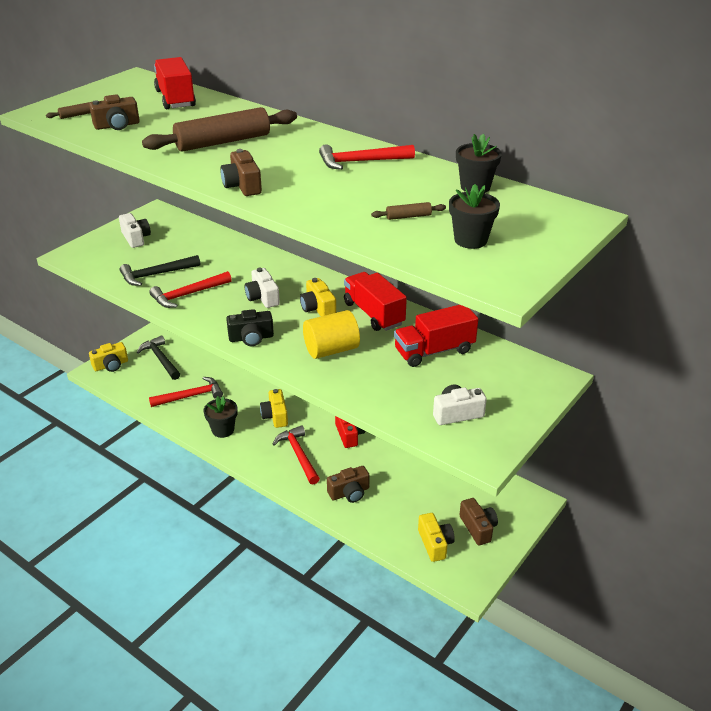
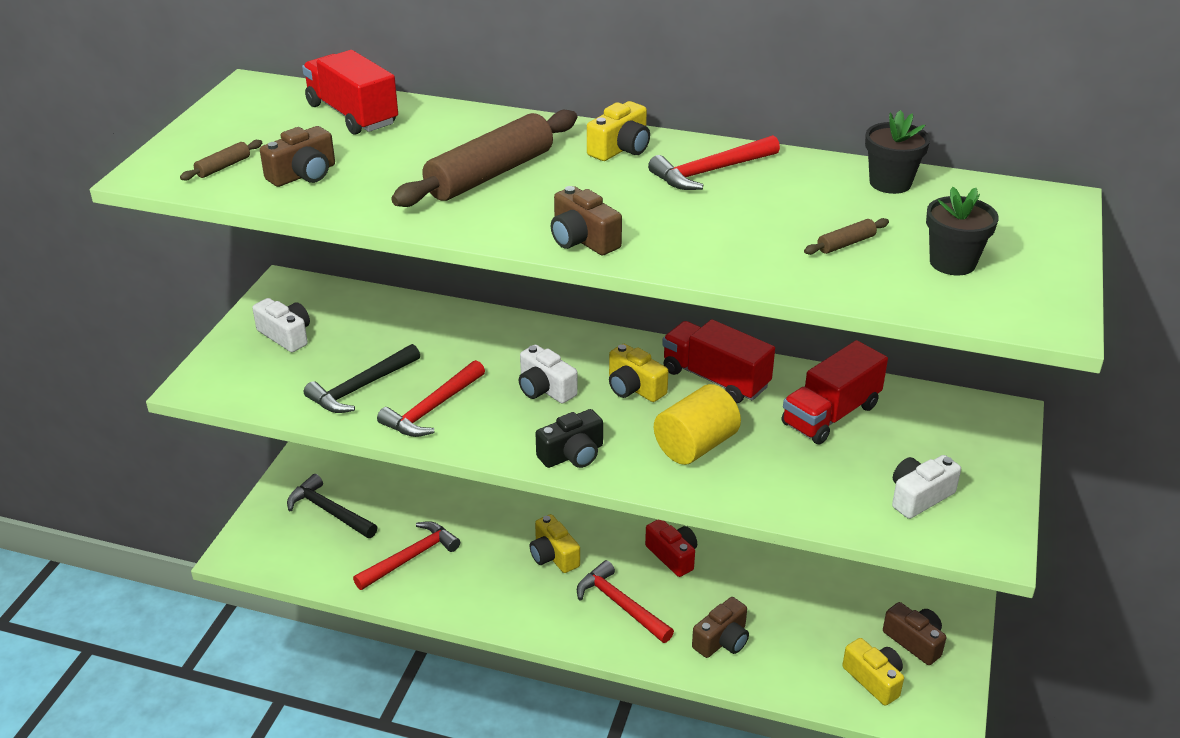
camera: 20 degrees left, 0 degrees up
(111, 365) = (256, 540): yellow camera -> yellow camera (621, 149)
(223, 430) = (490, 597): black flower pot -> none

